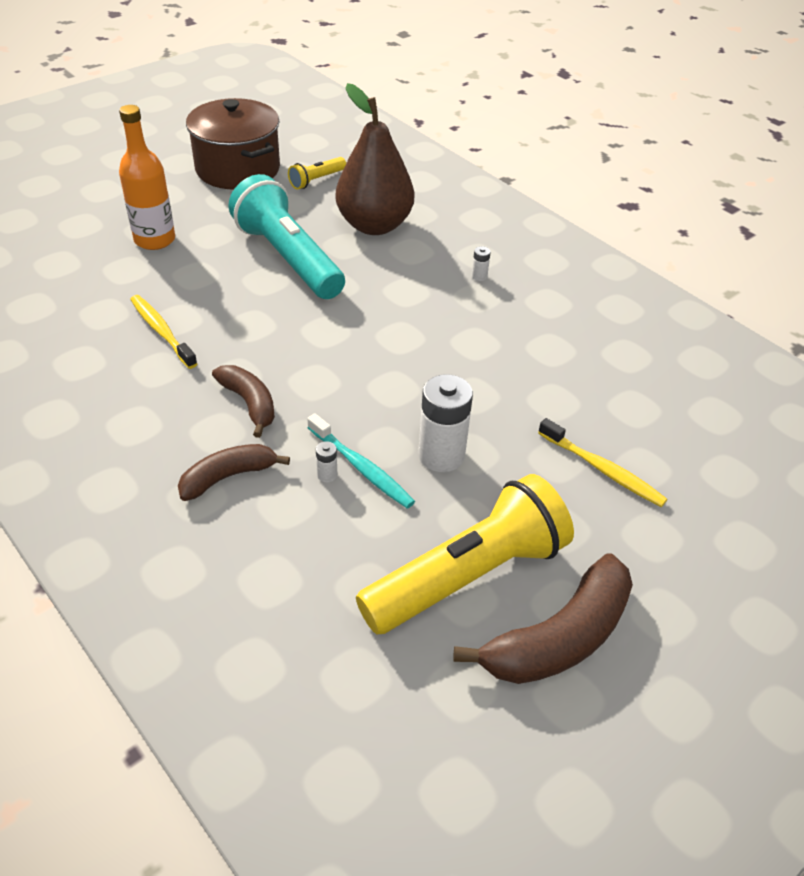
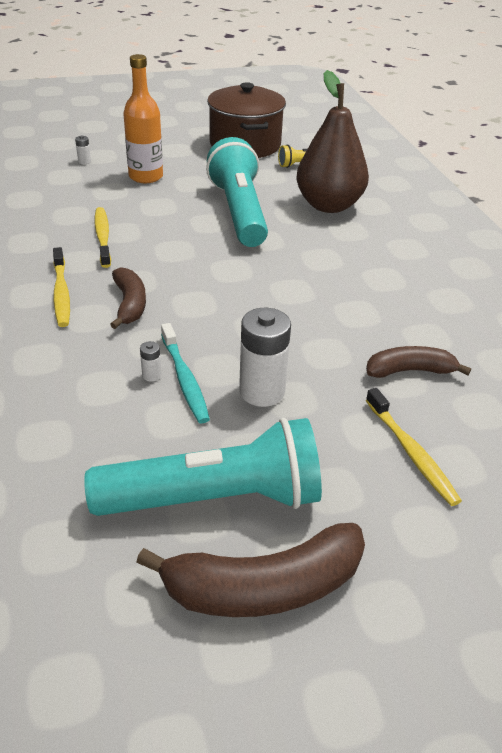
camera: 25 degrees right, 5 degrees down
(166, 414) = (61, 293): none -> yellow toothbrush
(228, 477) = (72, 352): brown banana -> brown banana (410, 371)
(468, 575) = (215, 498): yellow flashlight -> turquoise flashlight
(479, 276) = (396, 263): white battery -> white battery (84, 161)

